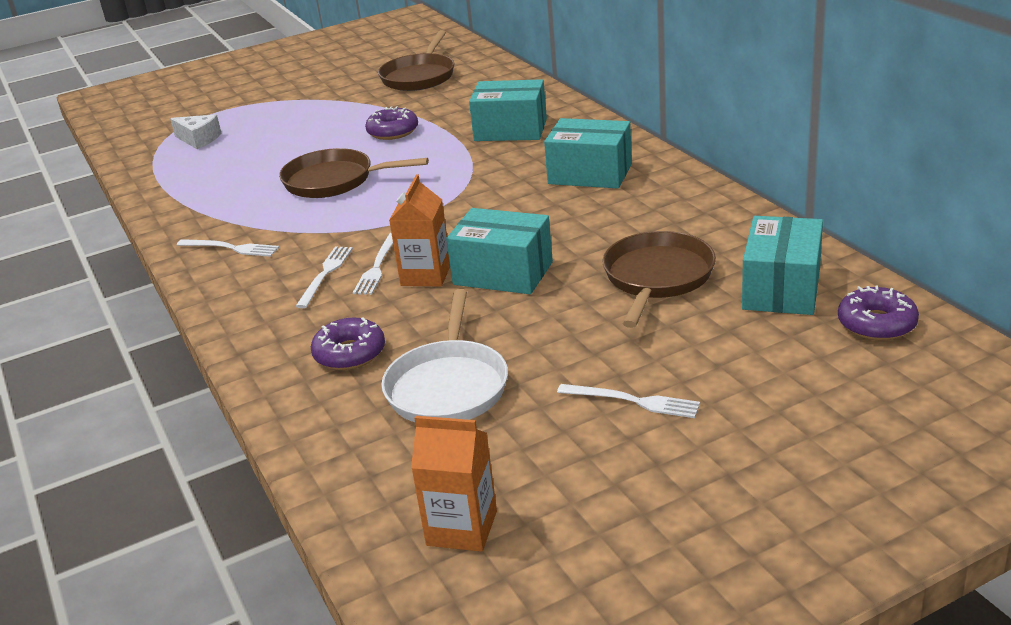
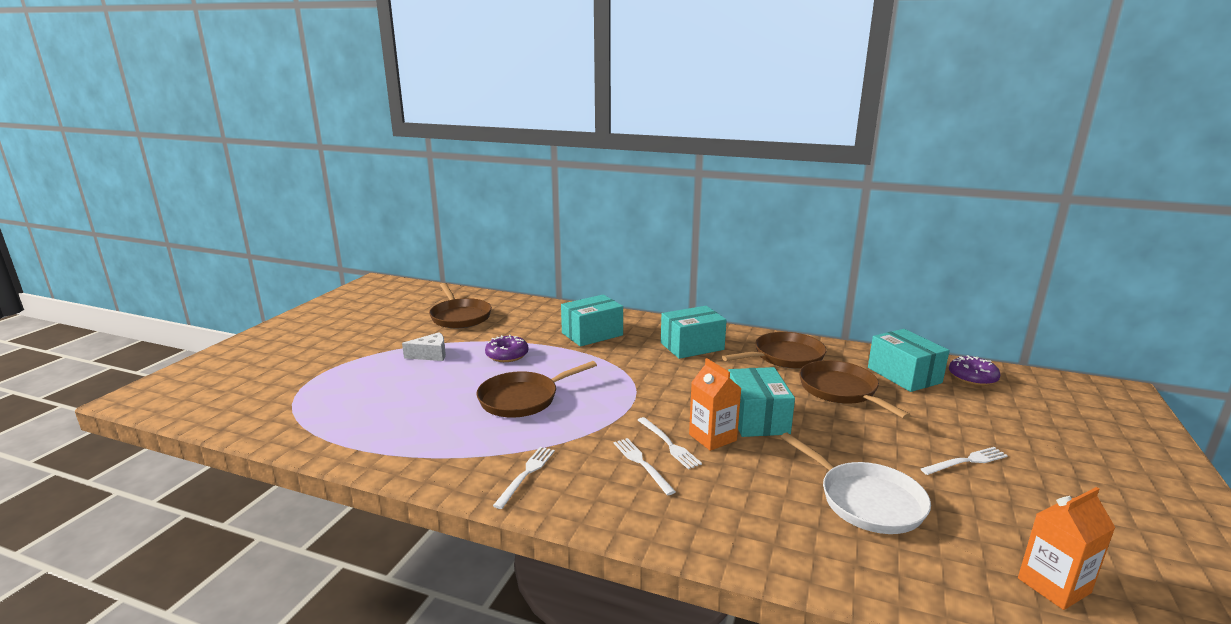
camera: 45 degrees left, 10 degrees down
(199, 139) = (333, 403): white cheese -> white cheese (431, 355)
(231, 248) = (526, 474): white fork -> white fork turned 45 degrees counterclockwise
(350, 353) = (767, 510): purple donut -> none
(503, 273) = (757, 418): turquoise box -> turquoise box turned 75 degrees counterclockwise
(674, 218) = (785, 357): none -> brown pan

